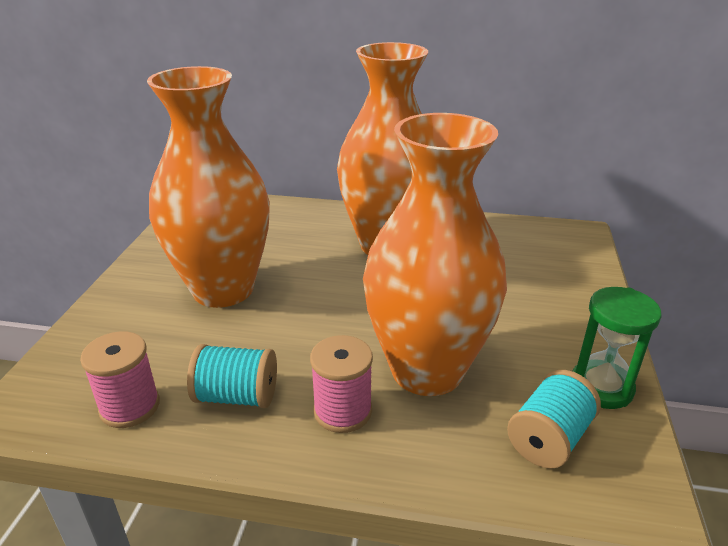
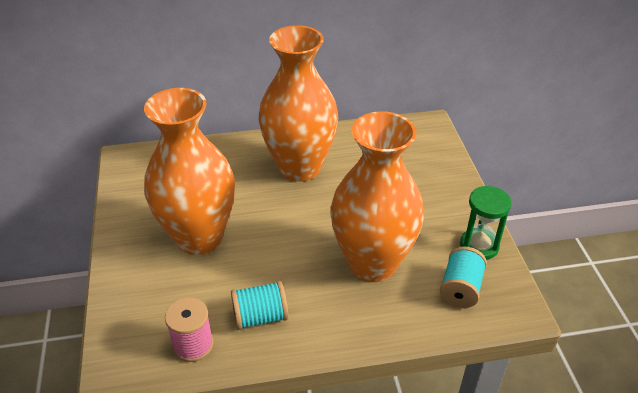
camera: 20 degrees left, 10 degrees up
(342, 411) = (333, 307): pink spool -> none

